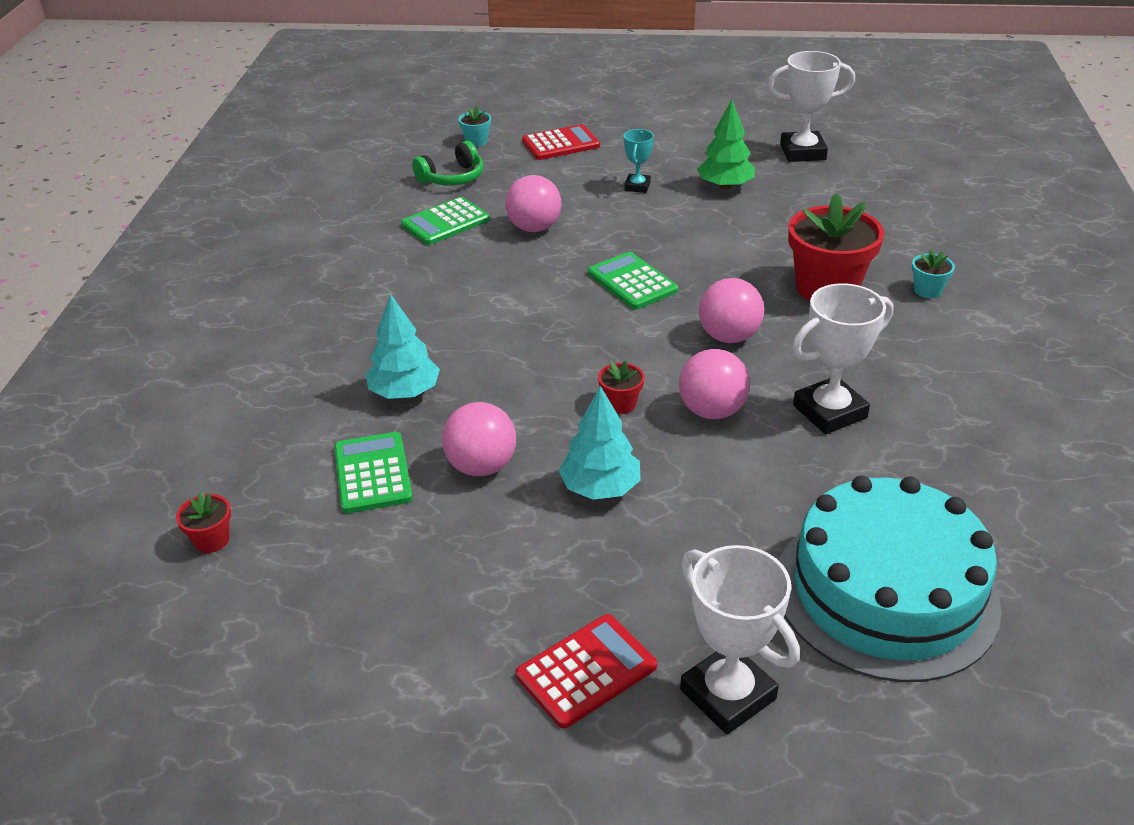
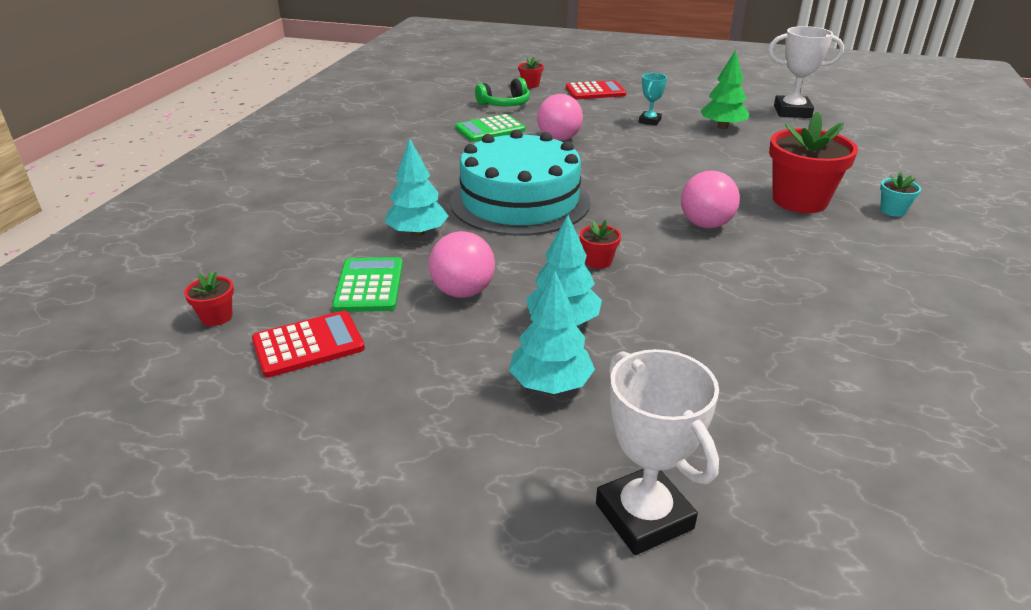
camera: 10 degrees right, 5 degrees down
(476, 141) = (530, 85): turquoise flower pot -> red flower pot
(586, 671) = (507, 471): red calculator -> red calculator (308, 345)
(605, 566) = (550, 384): none -> turquoise tree
(632, 282) = (630, 180): green calculator -> none
(712, 411) = (679, 275): pink ball -> none
(829, 411) = (789, 289): white trophy -> none
(886, 592) = (826, 445): turquoise cake -> turquoise cake (520, 201)

